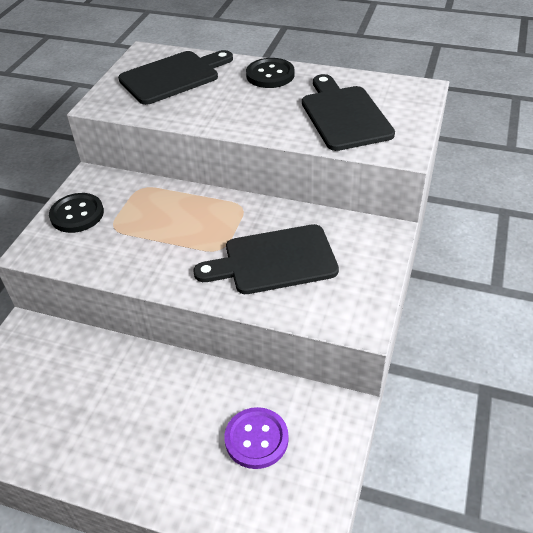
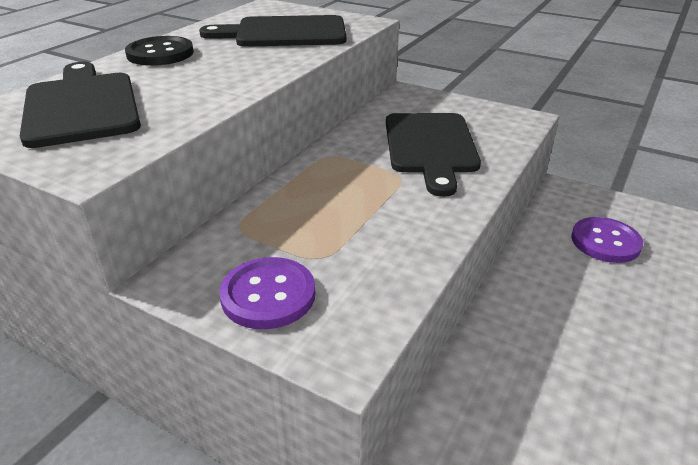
camera: 80 degrees left, 10 degrees down
(77, 214) = (268, 295): black button -> purple button

